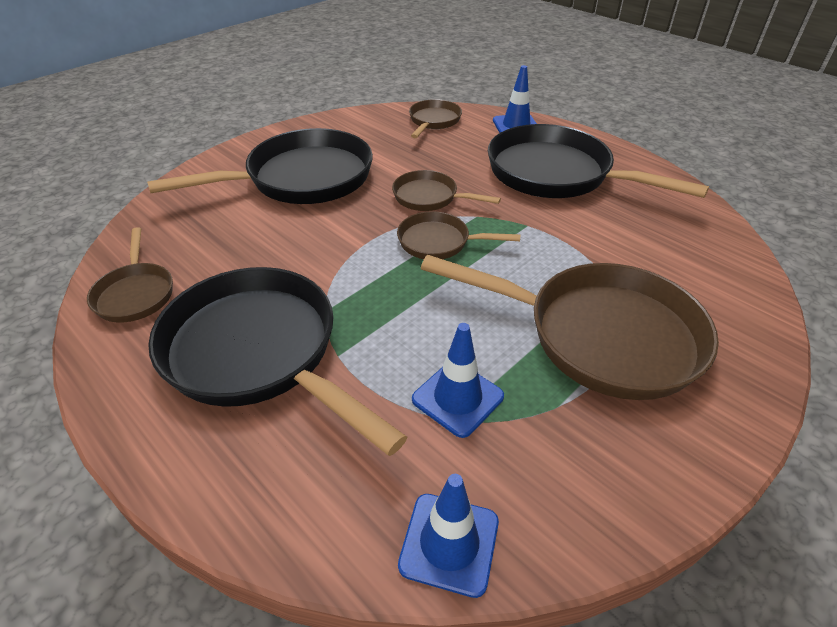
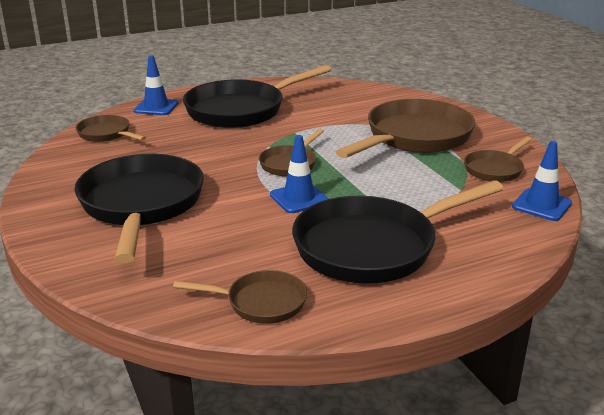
camera: 70 degrees left, 15 degrees down
(429, 197) = (228, 157): brown pan -> brown pan (495, 169)
(457, 398) = (445, 185): blue traffic cone -> blue traffic cone (299, 198)

